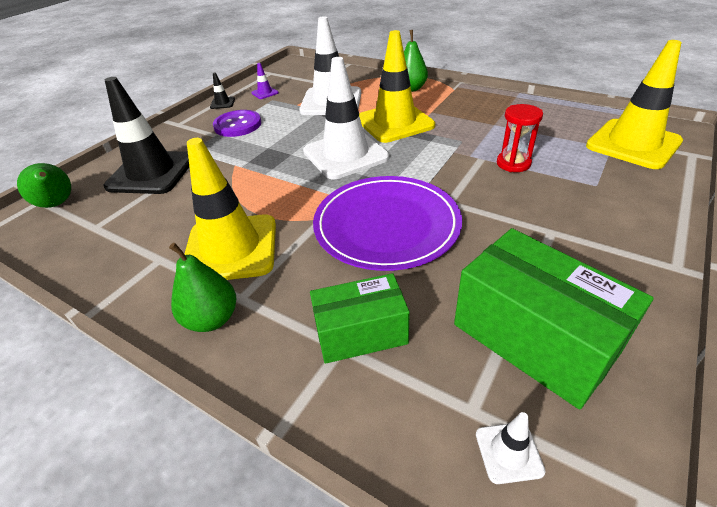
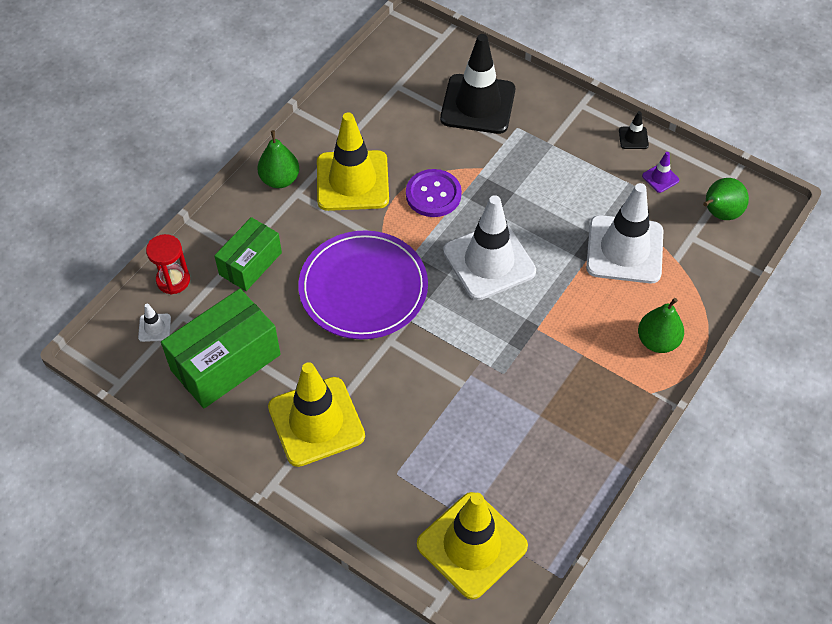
camera: 90 degrees right, 15 degrees up
(57, 204) = (435, 50): green pear -> green pear (719, 213)
(237, 125) = (571, 160): purple button -> purple button (433, 194)
(361, 333) = (250, 263): green box -> green box turned 45 degrees clockwise
(395, 122) = (557, 313): yellow traffic cone -> yellow traffic cone (316, 421)
(513, 163) = (448, 411): red hourglass -> red hourglass (173, 280)

